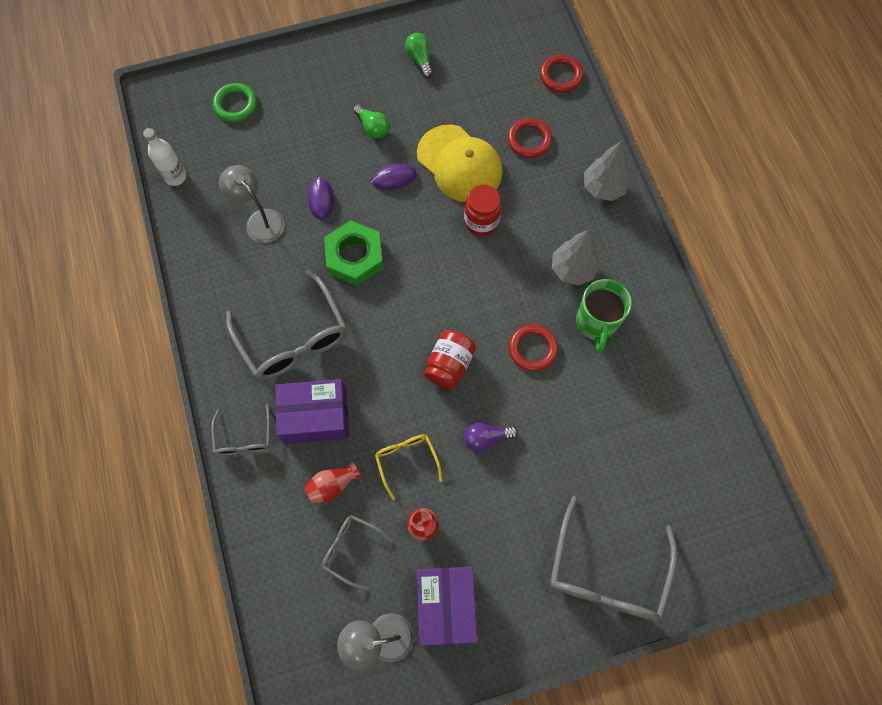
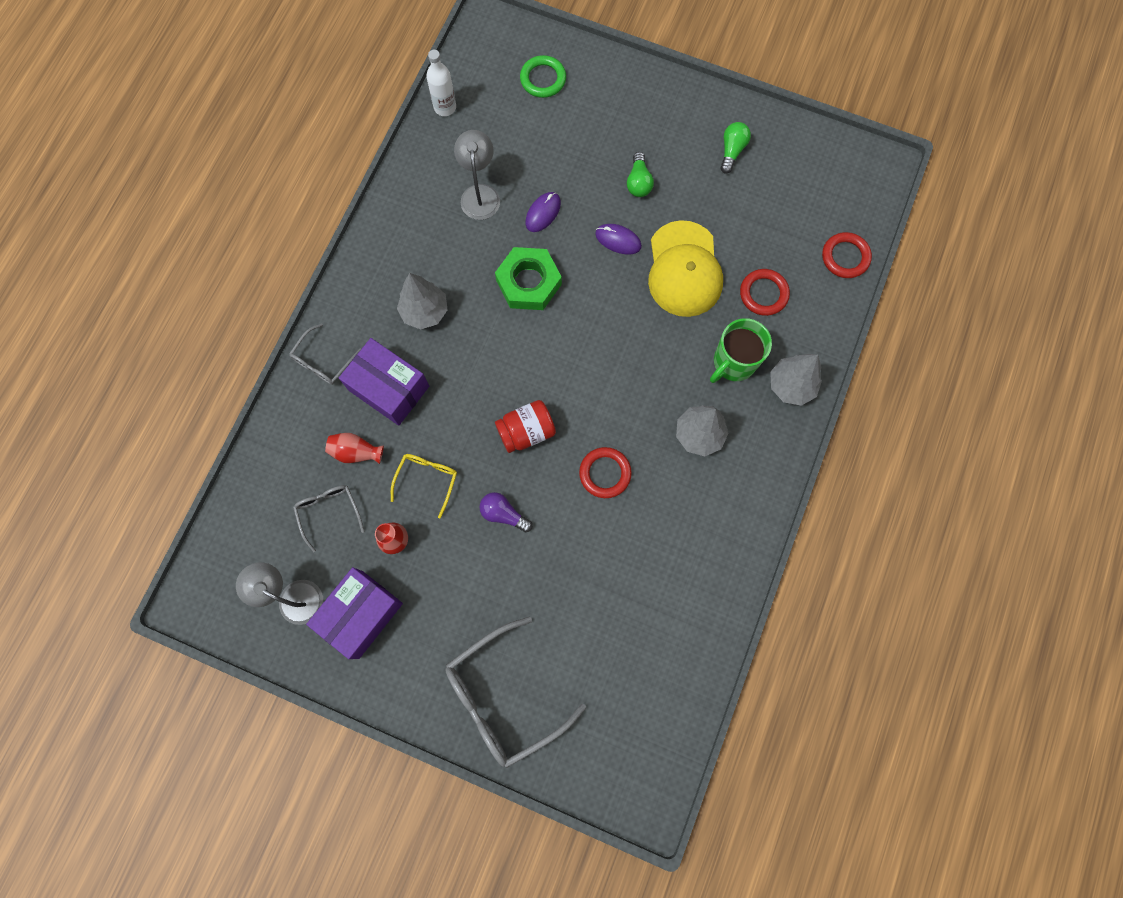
camera: 40 degrees right, 5 degrees up
(293, 337) = (425, 311): grey glasses -> grey tree
(481, 221) = (658, 333): red jar -> none
(596, 323) = (677, 495): green mug -> green mug (733, 362)

